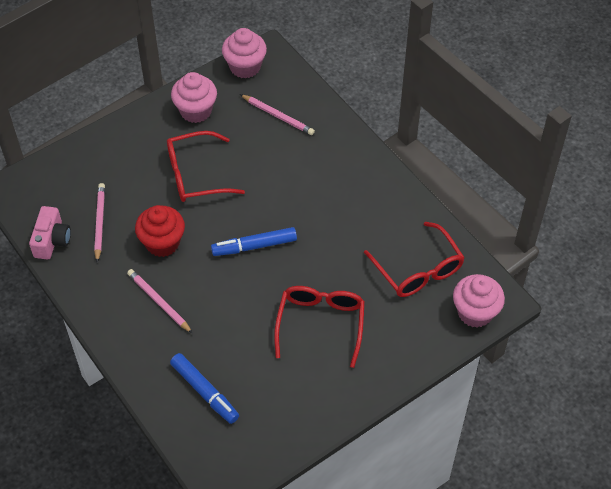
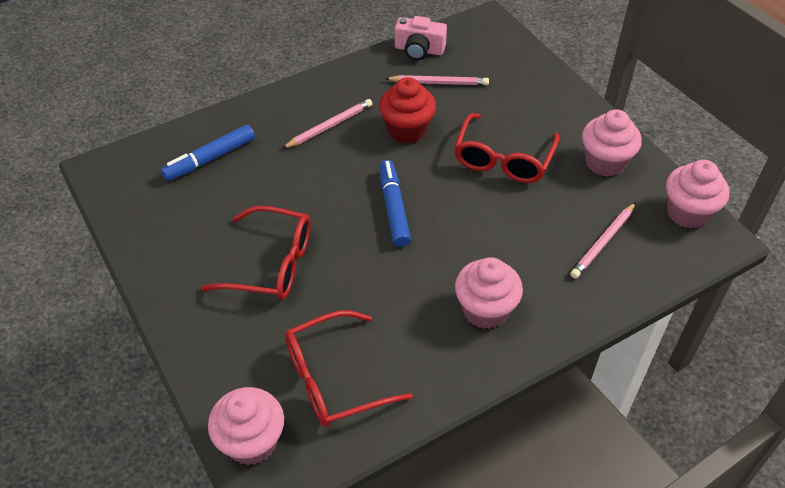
camera: 95 degrees right, 5 degrees down
(195, 175) = (503, 159): red glasses -> red glasses turned 150 degrees counterclockwise
(347, 184) = (485, 310): none -> pink cupcake

